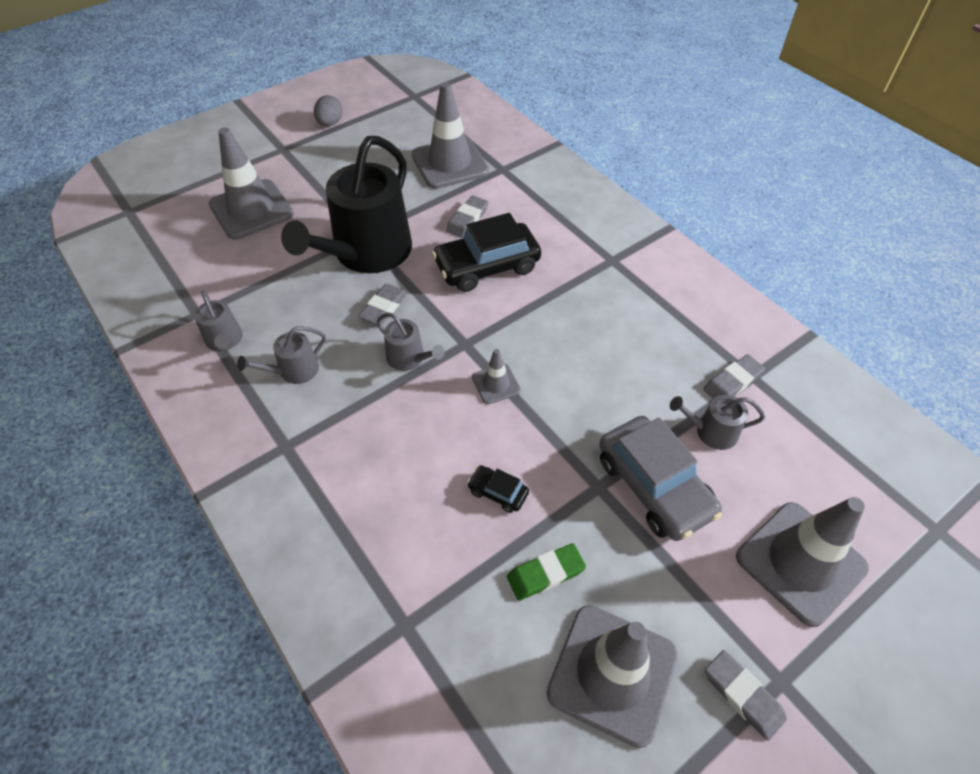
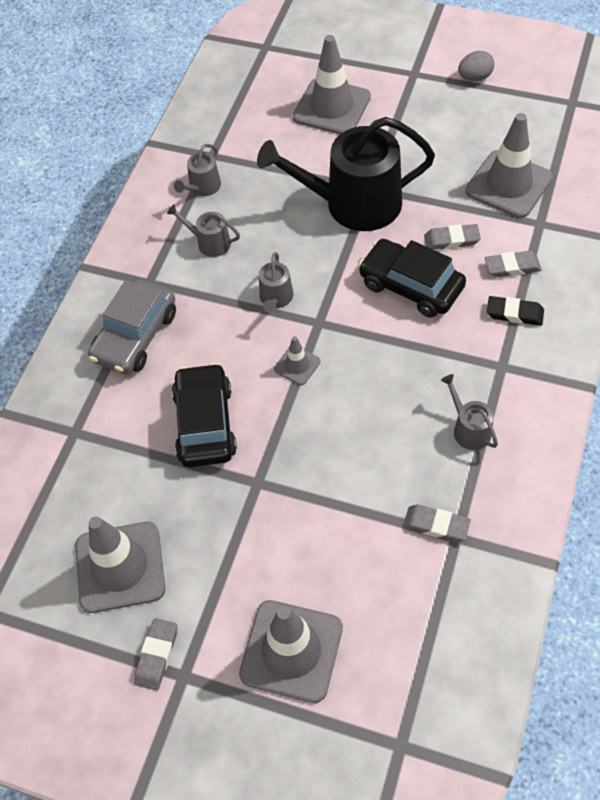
camera: 60 degrees right, 5 degrees up
(384, 307) = (309, 251): grey eraser -> grey eraser (512, 267)
(498, 492) = (205, 423): black car -> black car, size x2.20
(545, 574) = (163, 489): green eraser -> none
(570, 226) = (514, 313): none -> black eraser
(654, 486) = (285, 518): grey car -> grey car (135, 336)
(711, 432) = (369, 533): grey watering can -> grey watering can (469, 429)

